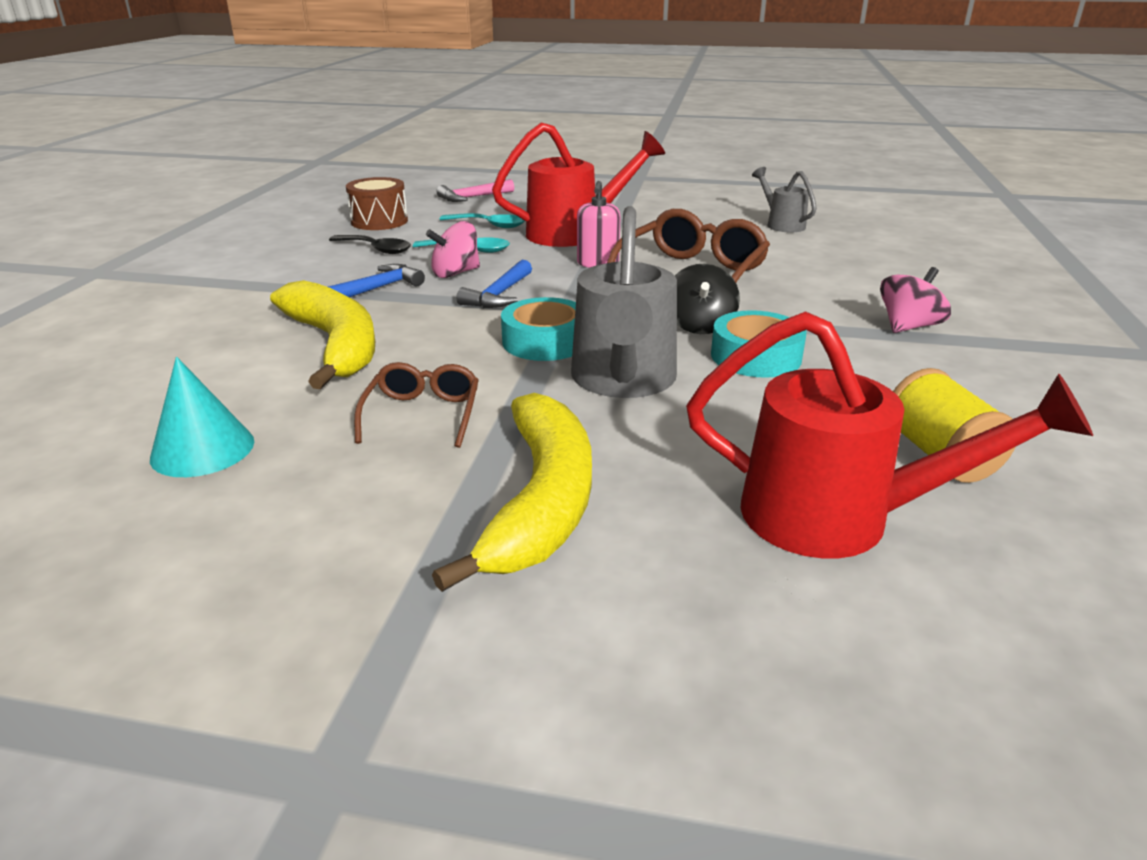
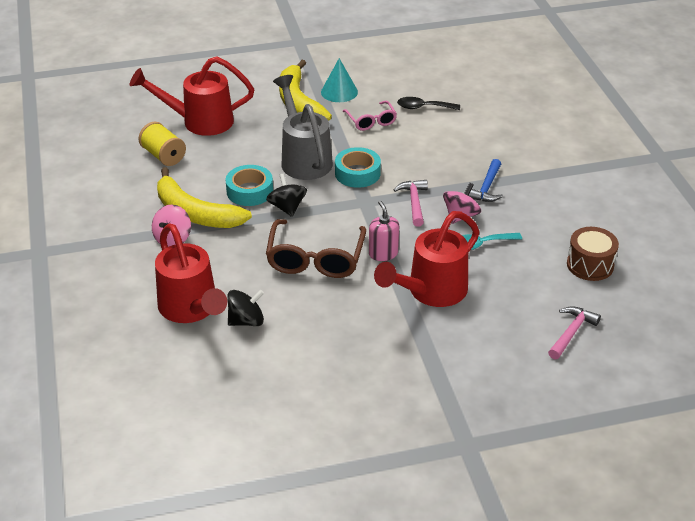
camera: 155 degrees right, 10 degrees up
(202, 449) = (431, 88): turquoise cone -> turquoise cone (339, 92)
(335, 345) = (452, 144): yellow banana -> yellow banana (195, 213)
(376, 249) = (541, 227): black spoon -> black spoon (423, 107)
(422, 414) = (371, 121): brown glasses -> pink glasses
(489, 225) = (504, 285): turquoise spoon -> none
(499, 295) = (414, 202): blue hammer -> pink hammer
(782, 224) = (277, 362): grey watering can -> none
(807, 249) = (246, 321): none -> black spinning top
(879, 266) = (191, 309): none -> red watering can

